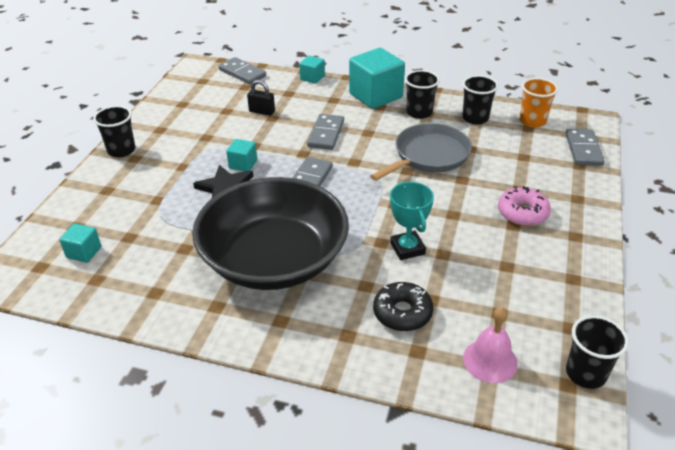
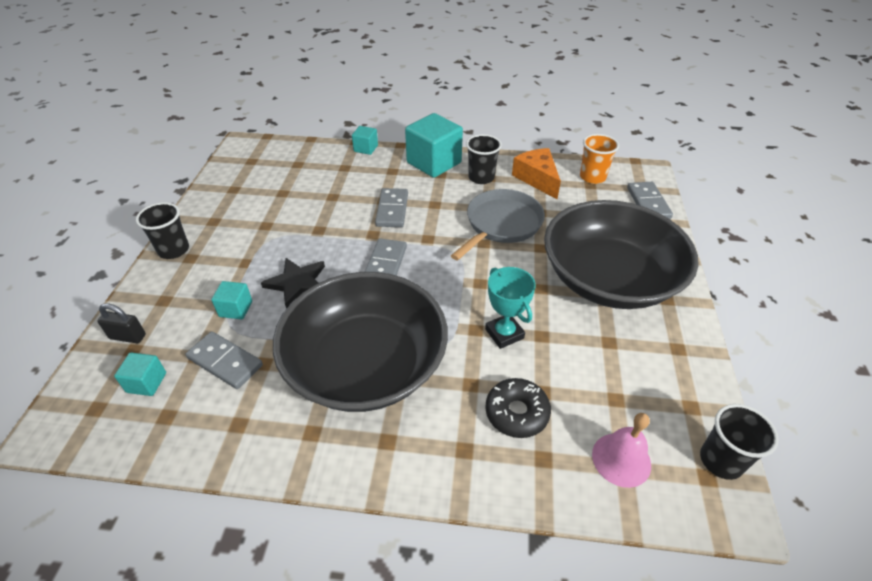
camera: 10 degrees left, 5 degrees up
(242, 73) = (292, 149): grey domino -> grey domino (225, 362)
(243, 164) = (311, 253): turquoise cube -> turquoise cube (236, 309)
(262, 111) = (320, 190): black padlock -> black padlock (128, 336)
(475, 118) = (537, 179): black cup -> orange cheese
(522, 213) = (609, 279): pink donut -> black bowl

